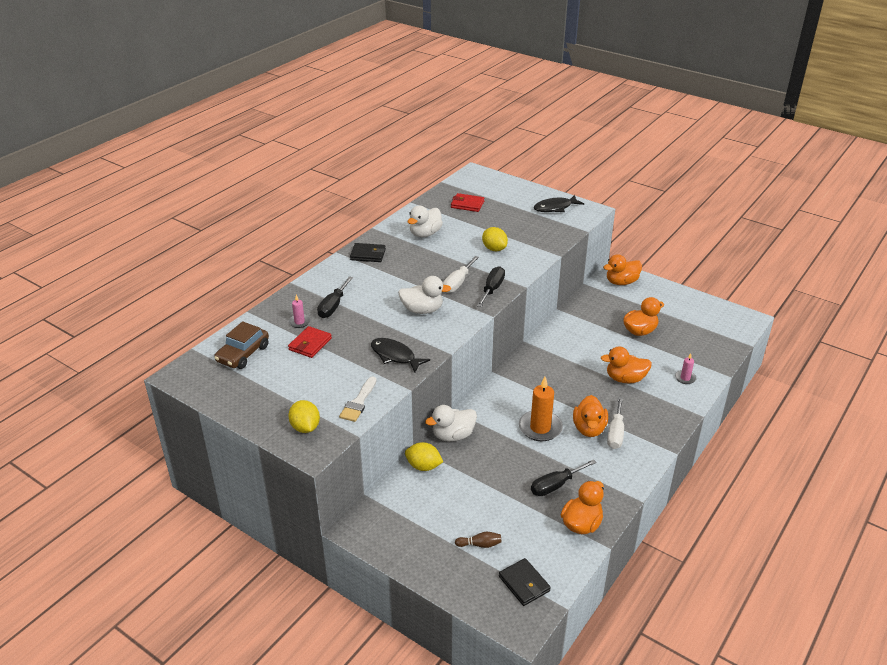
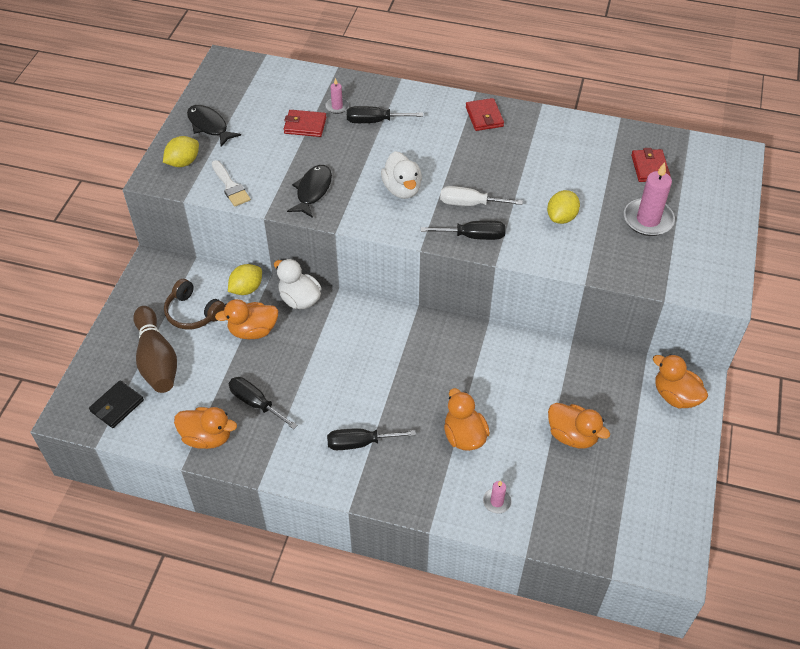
camera: 70 degrees right, 15 degrees up
(243, 354) = (271, 88): brown car -> none
(358, 402) = (230, 186): white brush -> white brush turned 120 degrees counterclockwise
(368, 254) = (484, 117): black wallet -> red wallet
(423, 466) = (246, 289): yellow lemon -> yellow lemon turned 45 degrees clockwise
(425, 234) = (556, 149): white duck -> none
(434, 508) = (193, 313): none -> brown headphones
(480, 544) = (157, 360): brown bowling pin -> brown bowling pin, size x2.42
(515, 218) = (648, 220): none -> pink candle
(540, 428) = (340, 370): orange candle -> none
(555, 208) = (702, 254): black fish -> black fish (209, 126)
(589, 429) = (357, 416): orange duck -> orange duck (253, 331)
(615, 433) = (360, 443): white screwdriver -> black screwdriver

